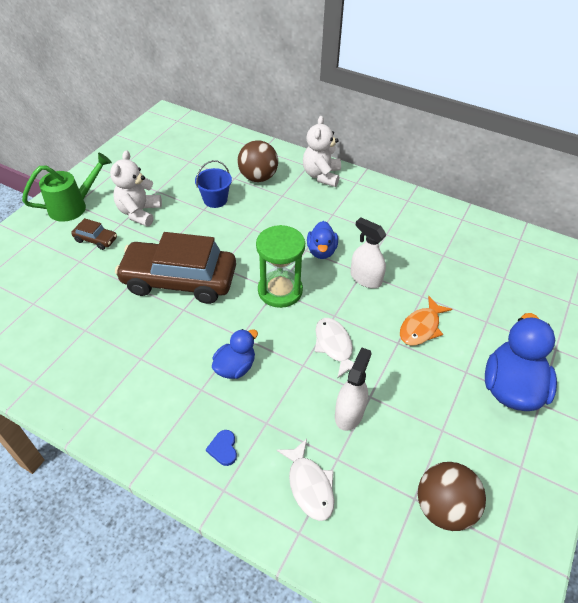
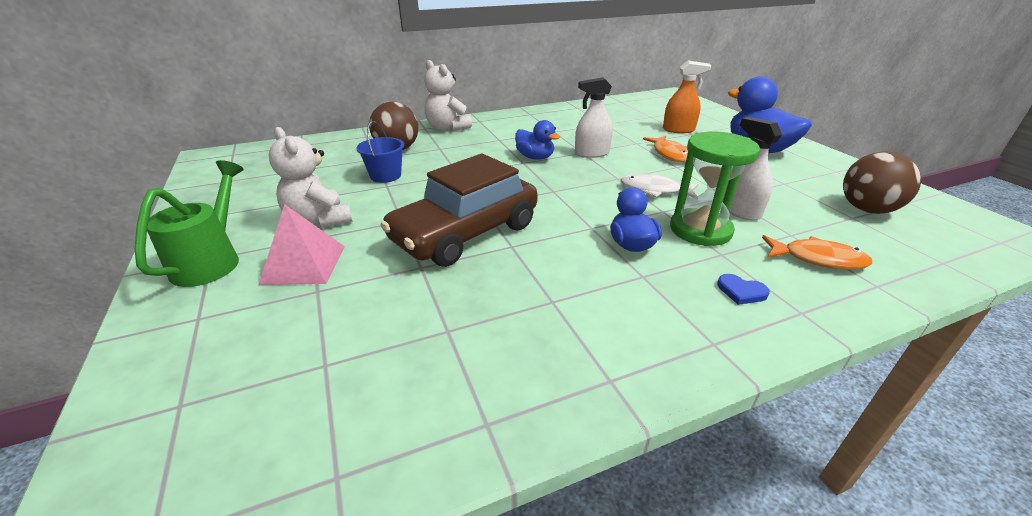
camera: 50 degrees left, 15 degrees down
(96, 240) = (304, 264): brown car -> pink pyramid
(280, 290) = (557, 189): green hourglass -> green hourglass (700, 230)
(309, 485) = (818, 259): white fish -> orange fish
(491, 311) = (678, 130): none -> orange spray bottle

